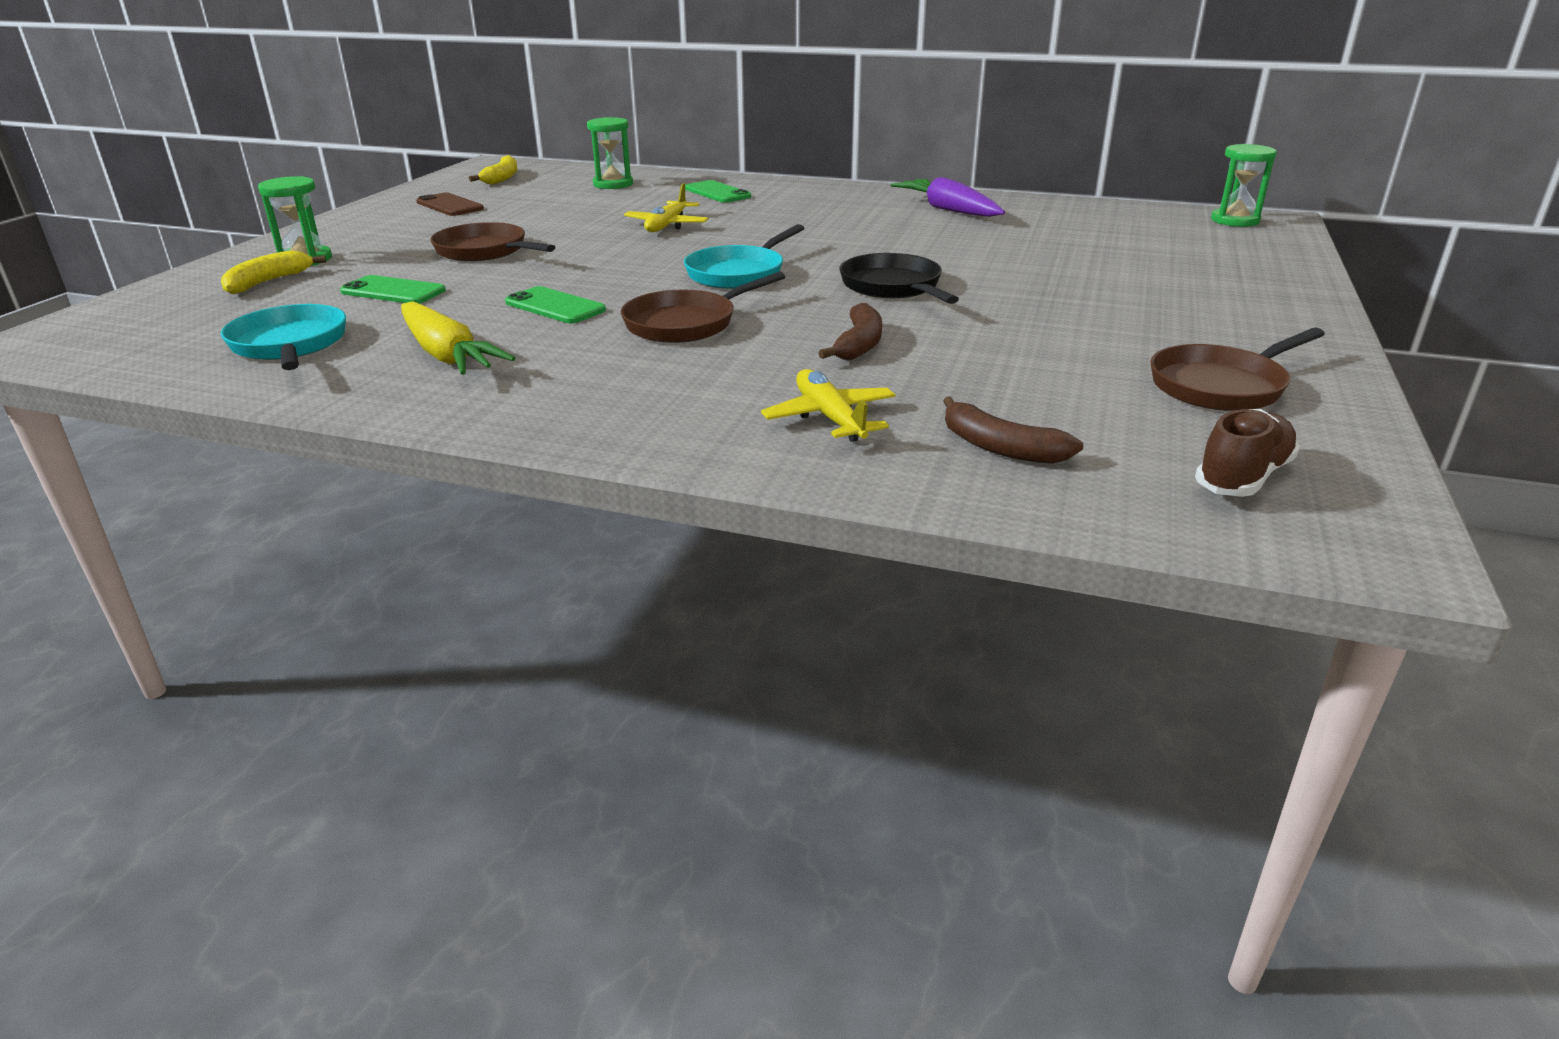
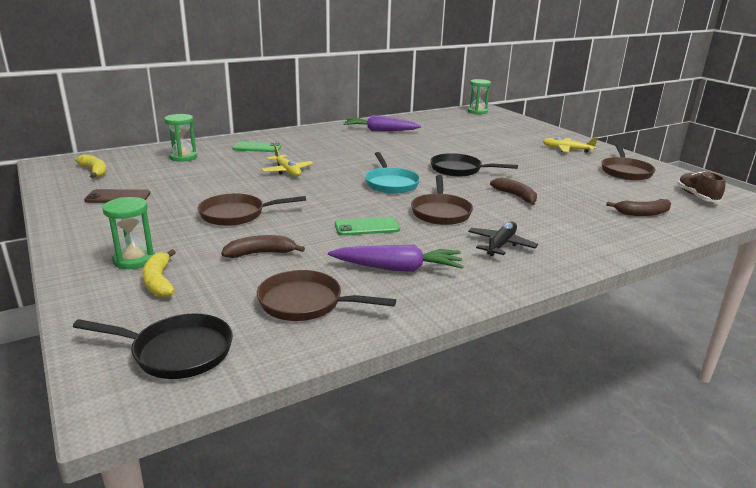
camera: 50 degrees left, 5 degrees down
(125, 335) = (177, 352): none -> black pan
(290, 345) = (306, 303): turquoise pan -> brown pan
(393, 291) = (261, 253): green phone -> brown banana
(447, 355) = (398, 268): yellow carrot -> purple carrot
(628, 385) = (501, 245): none -> black plane
(830, 418) = (586, 225): yellow plane -> yellow plane (567, 150)

